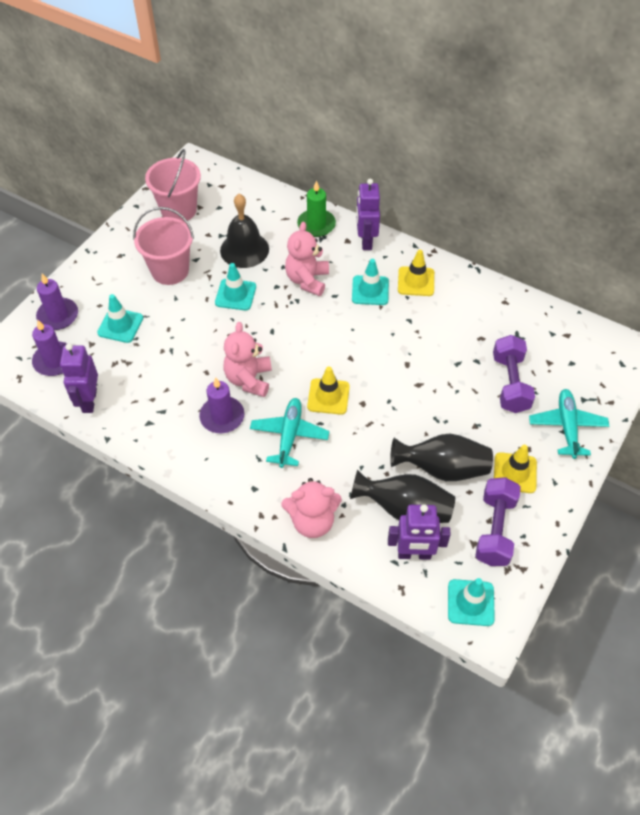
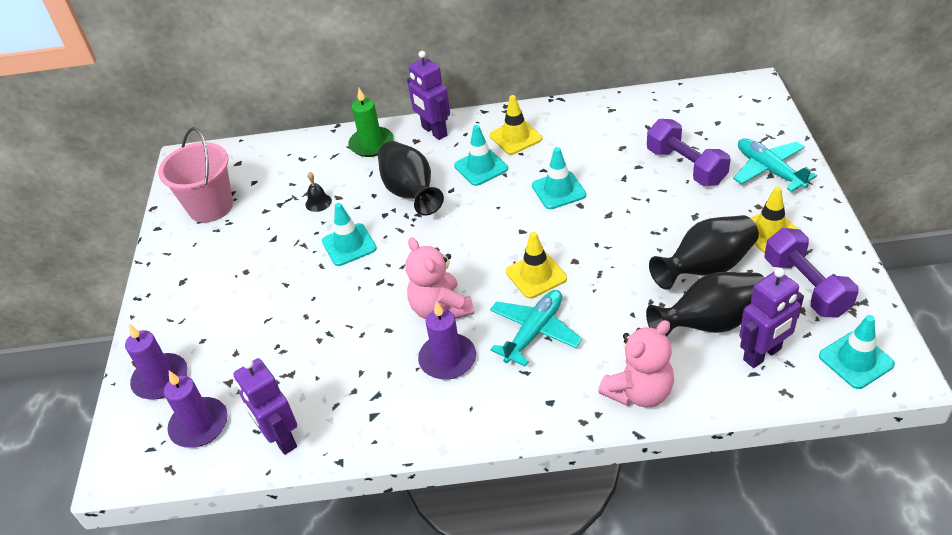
camera: 30 degrees left, 10 degrees down
(120, 325) = (247, 344): turquoise traffic cone -> turquoise traffic cone (558, 190)
(170, 271) = (254, 264): pink bucket -> none
(244, 249) = (318, 202): black bell -> black bell, size x0.44
(289, 435) = (534, 332): turquoise plane -> turquoise plane turned 60 degrees clockwise
(307, 280) = (410, 192): pink teddy bear -> black vase

